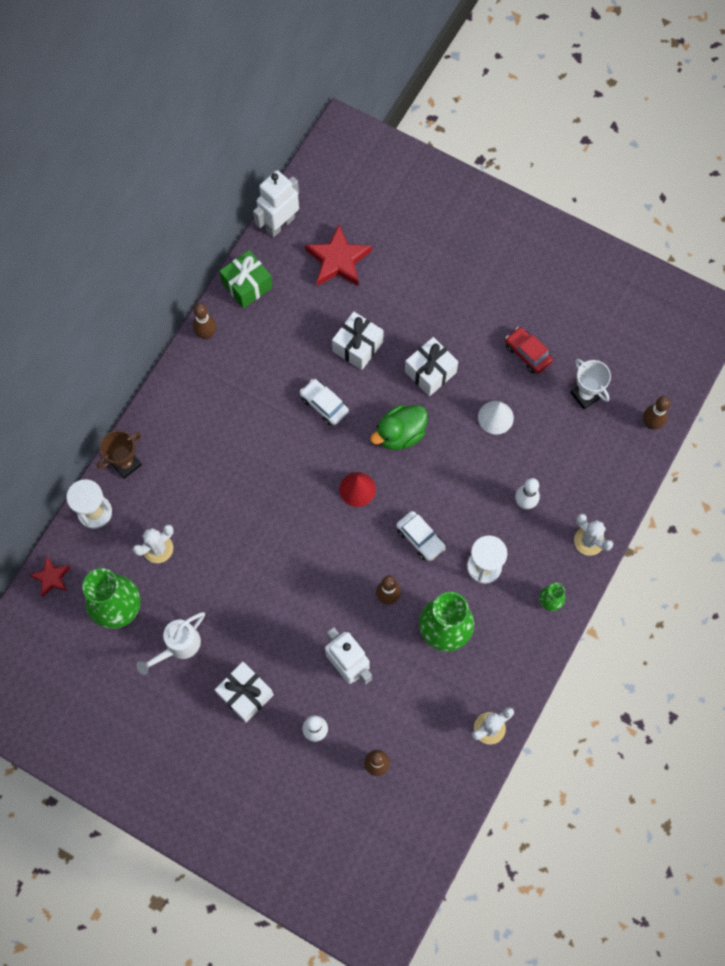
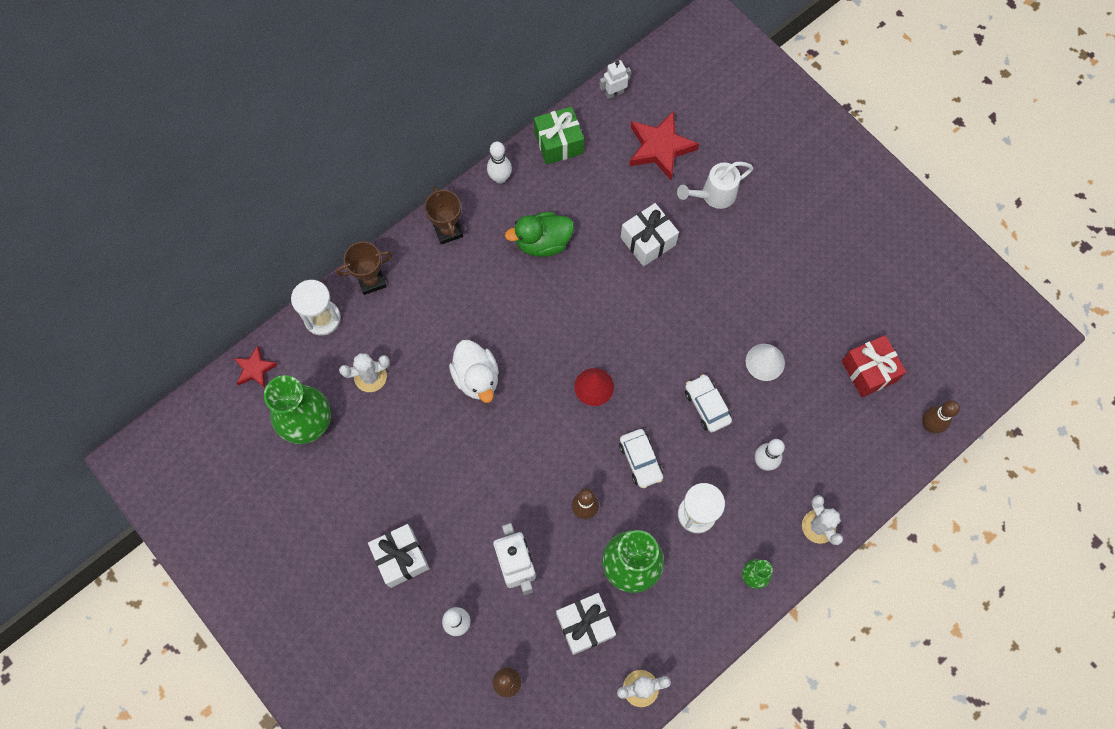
camera: 20 degrees right, 0 degrees up
(178, 396) = (448, 230): none -> brown trophy
(178, 646) = (352, 484): white watering can -> white watering can (713, 195)
(206, 334) = (500, 178): brown bowling pin -> white bowling pin
(252, 517) = (476, 378): none -> white duck
(280, 224) = (614, 93): white robot -> white robot, size x0.55
(324, 405) = (592, 289): white car -> white car (707, 406)
(400, 434) = (659, 345): green duck -> green duck (543, 242)
(430, 372) = (713, 292): white gift -> white gift (585, 625)
(527, 353) = (822, 307): red car -> none
(585, 395) = (869, 371): white trophy -> red gift

